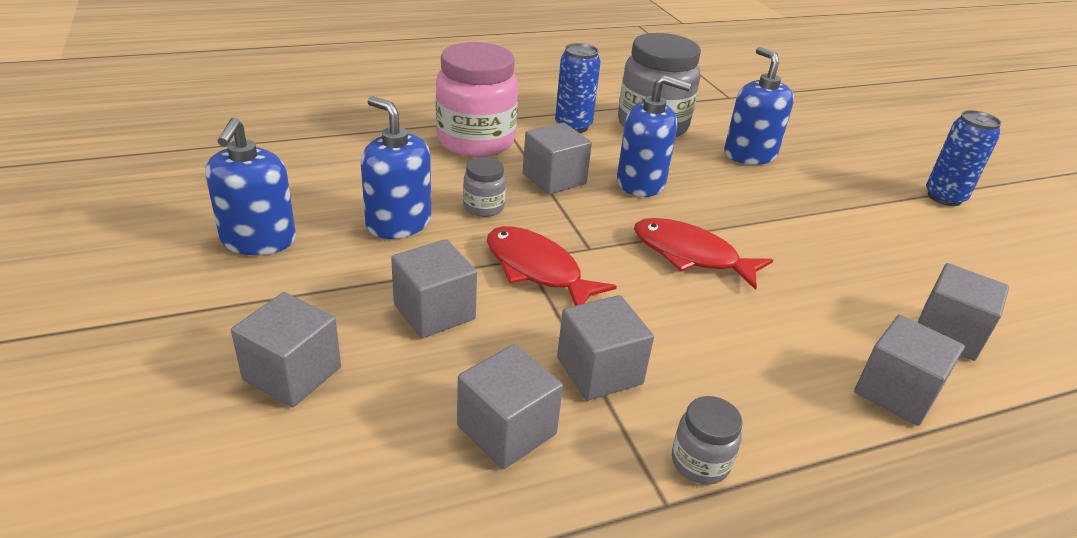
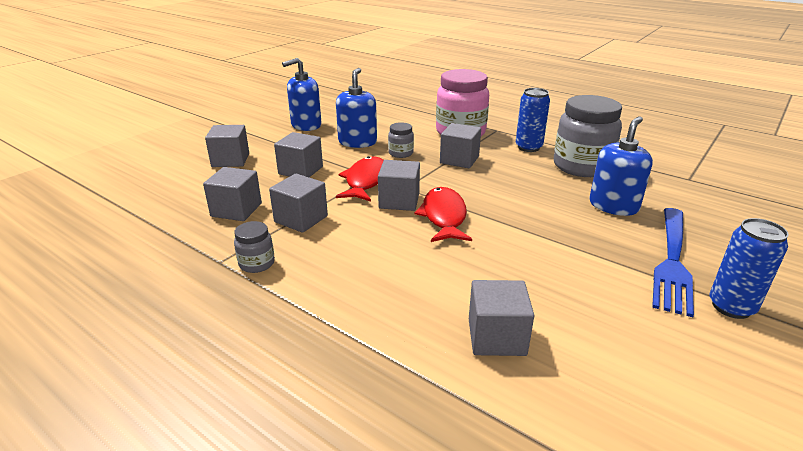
camera: 60 degrees right, 5 degrees down
(641, 183) = (500, 182): blue soap dispenser -> none
(865, 182) = (672, 261): none -> blue fork
(896, 392) = (390, 321): grey cube -> grey cube (399, 201)

